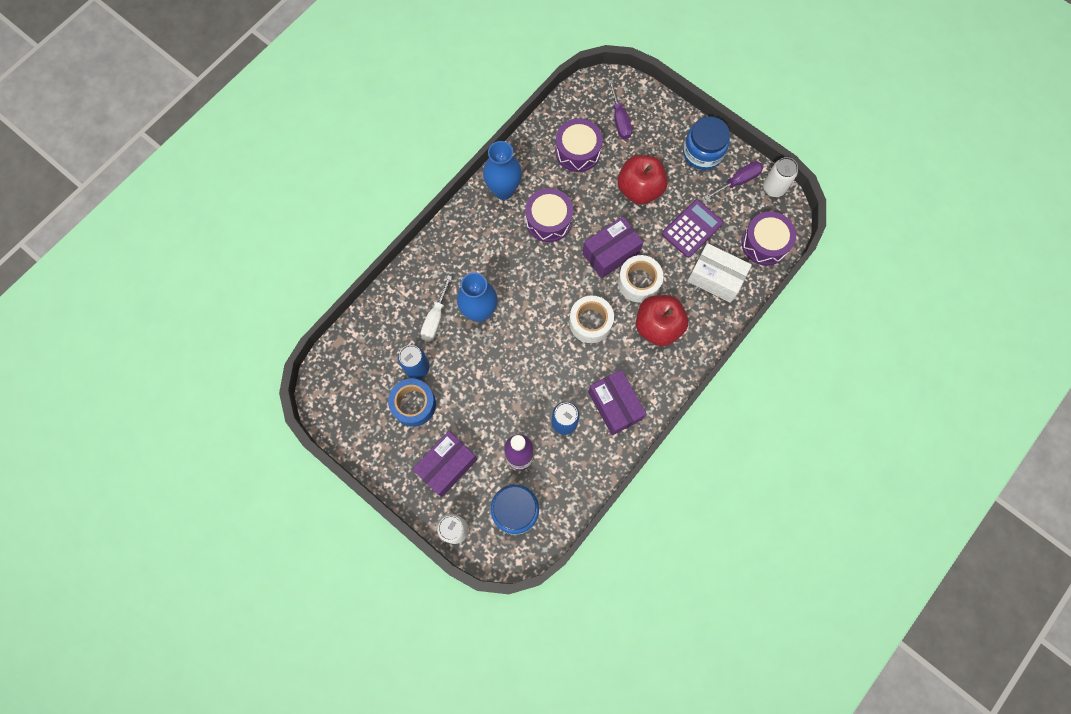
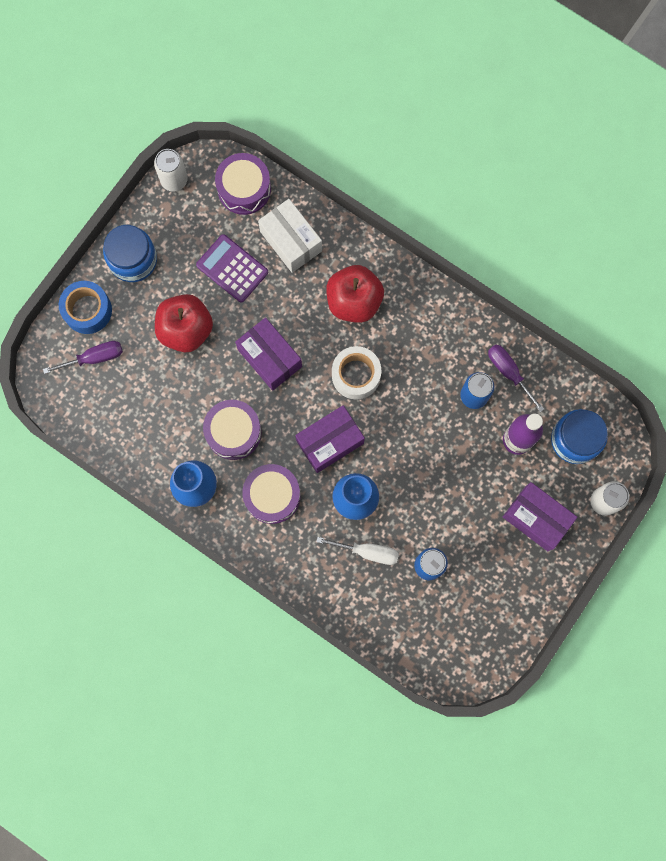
camera: 95 degrees left, 5 degrees up
(414, 404) = (472, 564): blue tape -> blue tape (87, 310)
(578, 151) = (140, 405): purple drum -> purple drum (272, 495)
(615, 405) = (449, 342): purple box -> purple box (330, 442)
(639, 282) = (303, 324): white tape -> none
(715, 278) = (291, 241): white box -> white box turned 60 degrees counterclockwise
(738, 181) = (168, 219): purple screwdriver -> purple screwdriver (509, 372)

